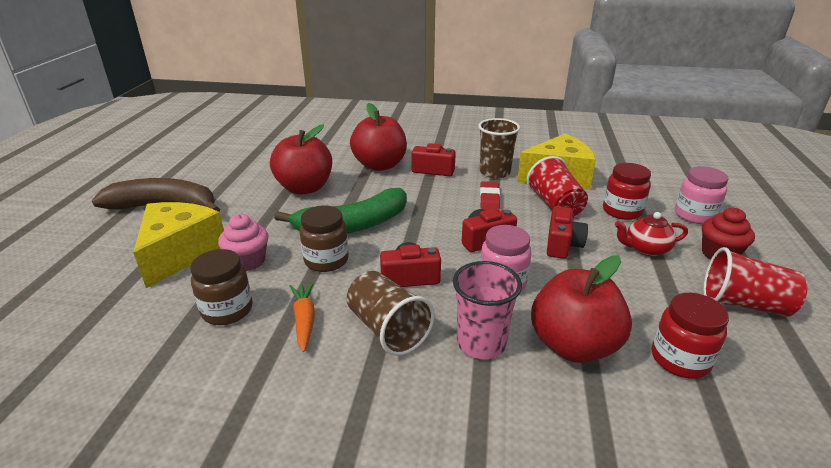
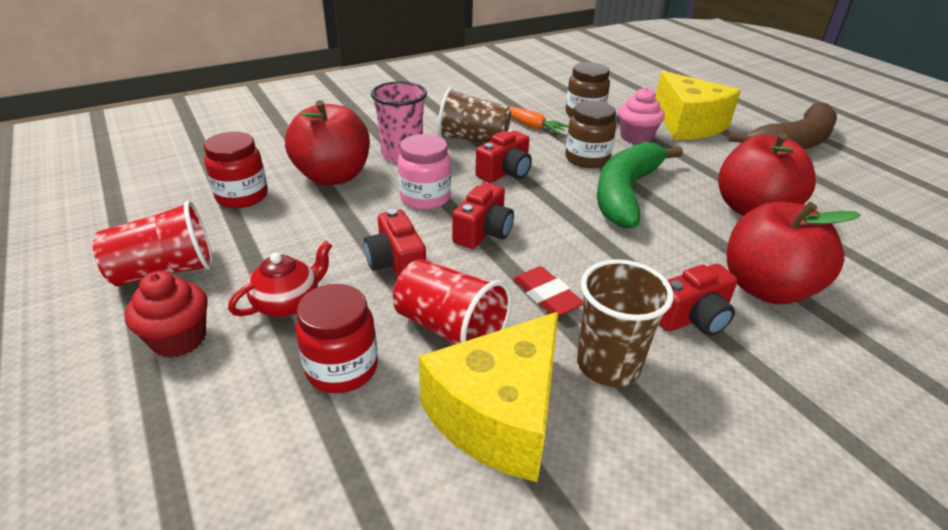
camera: 140 degrees right, 5 degrees up
(694, 215) = (207, 424): pink jar -> none

